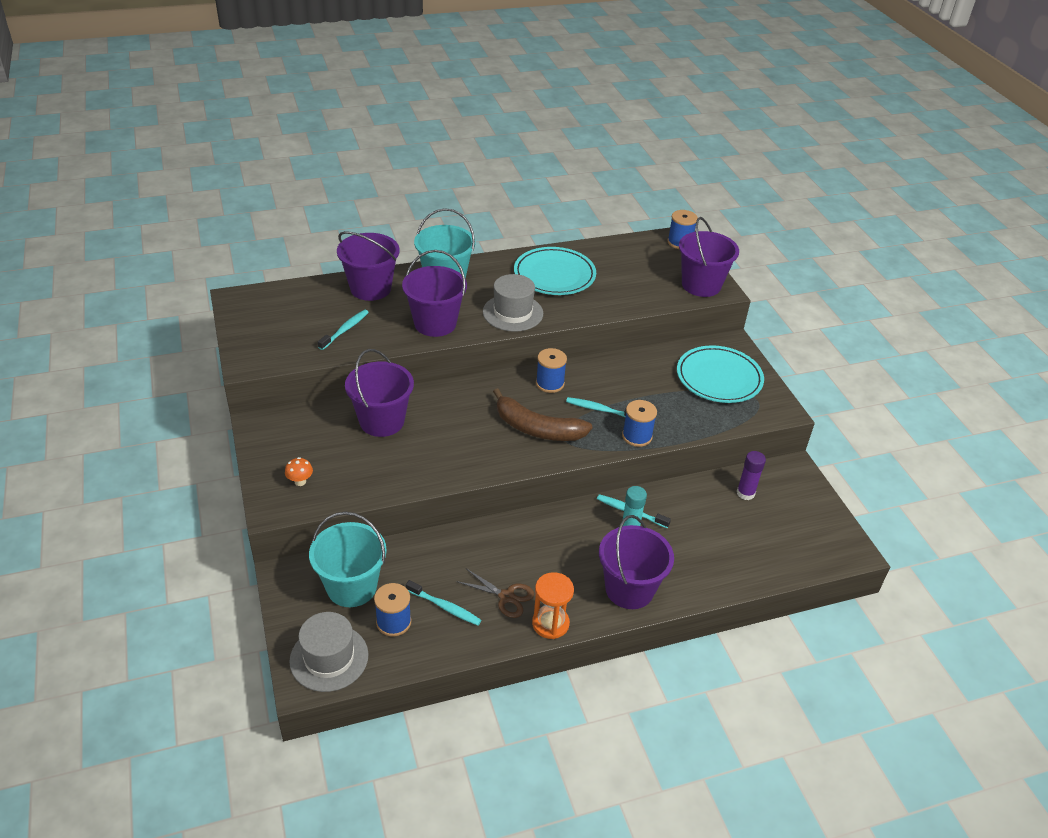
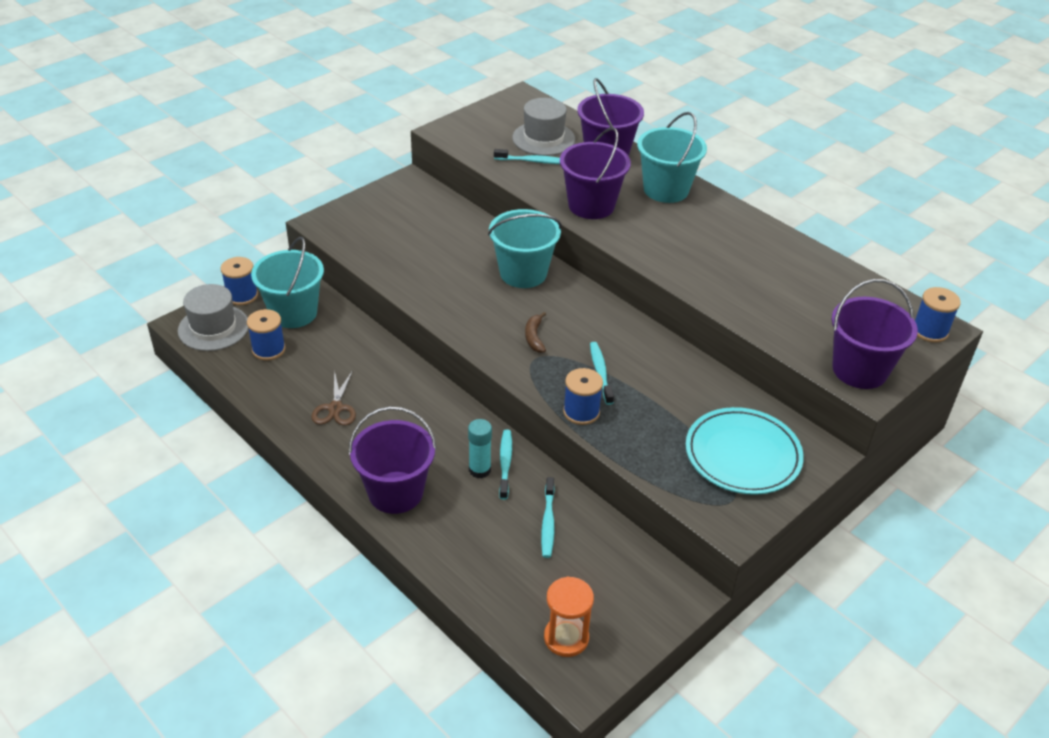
camera: 65 degrees right, 0 degrees up
(300, 481) = (359, 225): orange mushroom -> none
(382, 421) = (466, 241): purple bucket -> none
(444, 607) = (302, 373): turquoise toothbrush -> turquoise toothbrush (548, 522)
(452, 404) = (523, 273): none -> turquoise bucket
(513, 313) = (656, 246): grey hat -> grey hat (543, 138)
(537, 428) = (534, 337): brown banana -> brown banana, size x0.48
(550, 383) = (610, 325): blue spool -> blue spool (242, 295)
(550, 623) = (319, 448): orange hourglass -> orange hourglass (566, 638)
(554, 275) = (752, 255): turquoise plate -> none
(745, 493) = (605, 555): purple glue stick -> none

